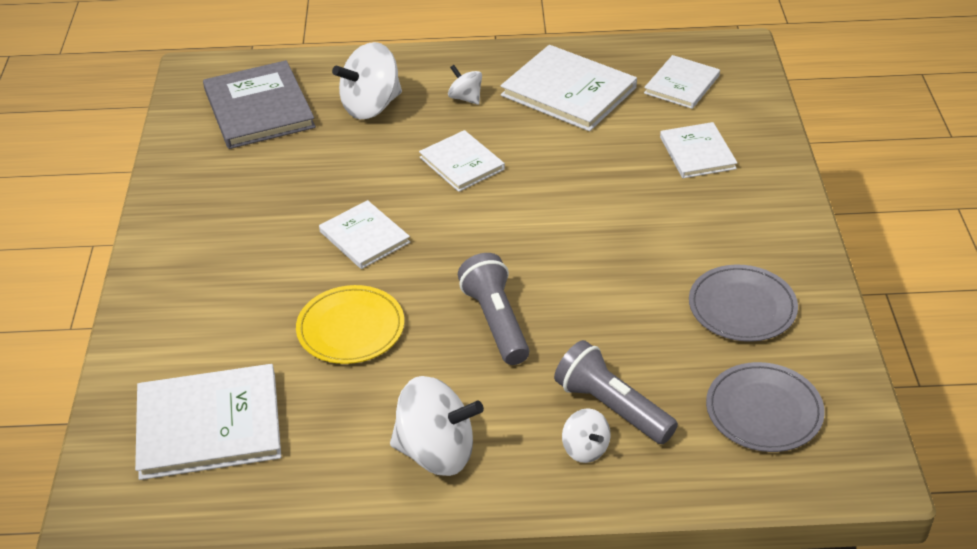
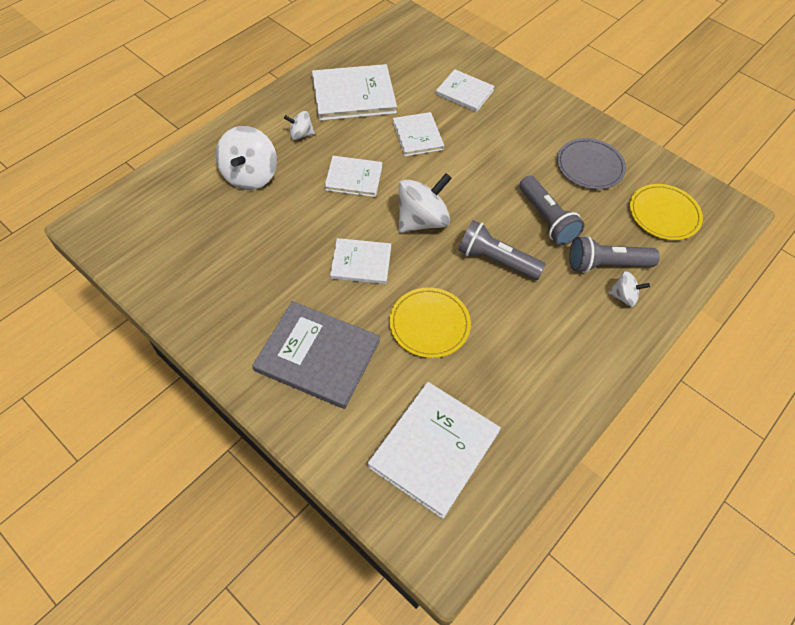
camera: 50 degrees left, 15 degrees up
(259, 108) = (176, 223): grey book -> grey book (317, 356)
(436, 452) = (565, 357): white spinning top -> white spinning top (422, 220)
(608, 323) = (546, 219): none -> grey flashlight
(681, 84) = (406, 56): white book -> white book (417, 136)
(764, 411) = (664, 214): grey plate -> yellow plate

